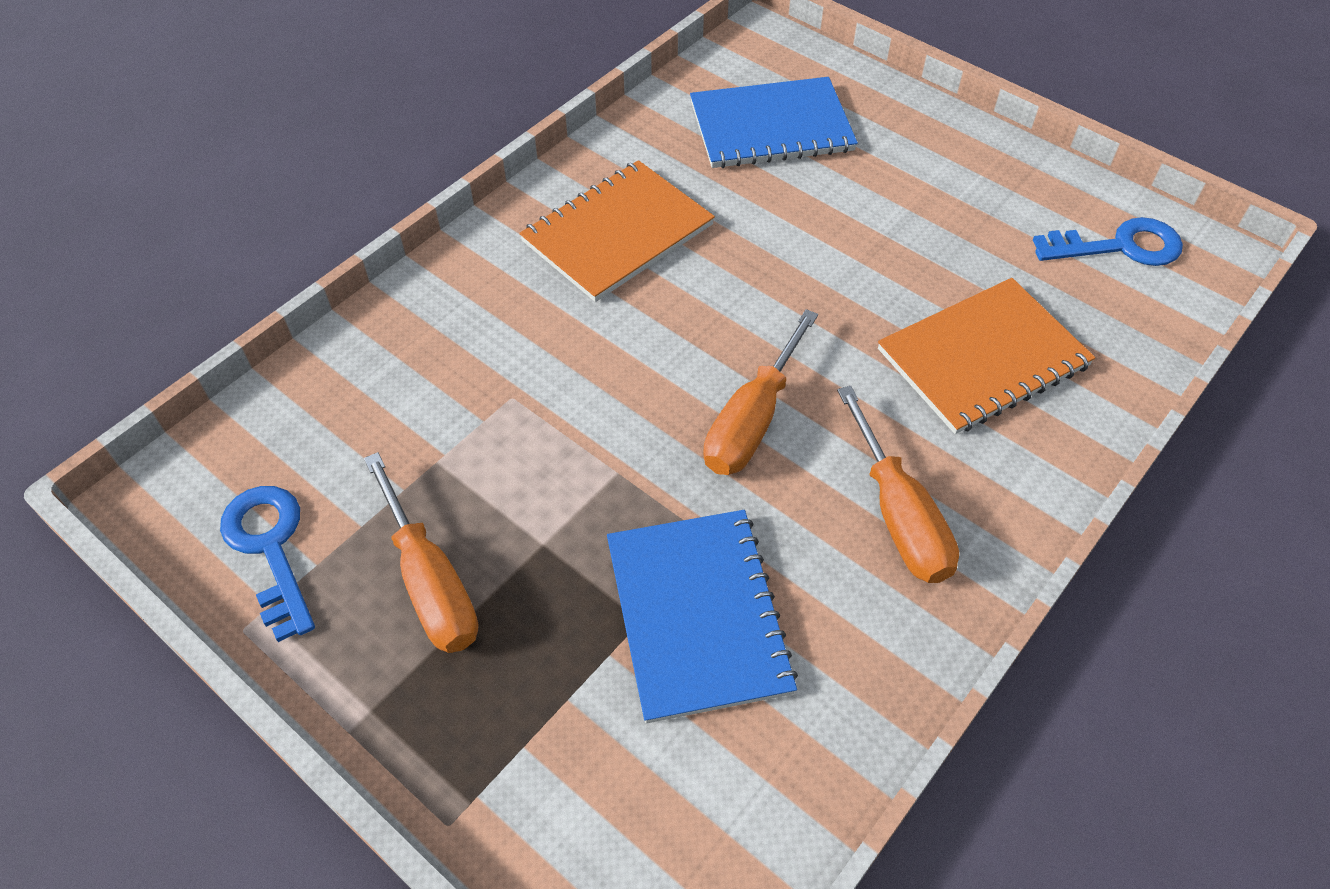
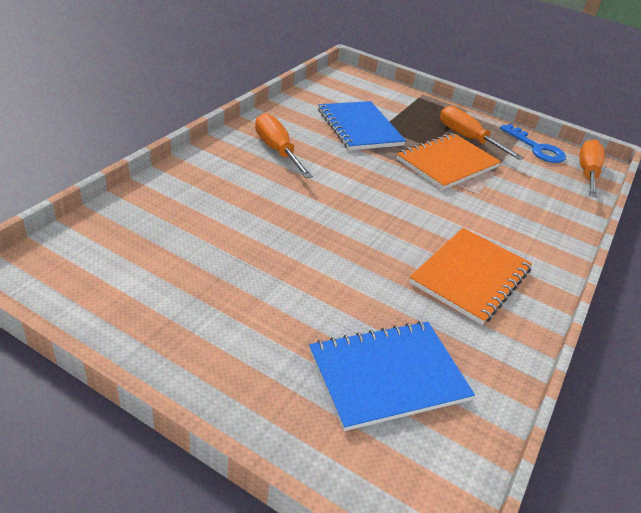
camera: 165 degrees right, 15 degrees down
(752, 420) = (353, 182): orange screwdriver -> orange screwdriver (587, 173)
(983, 358) = (223, 207): orange notebook -> orange notebook (447, 163)
(1119, 246) = (100, 273): blue key -> none

